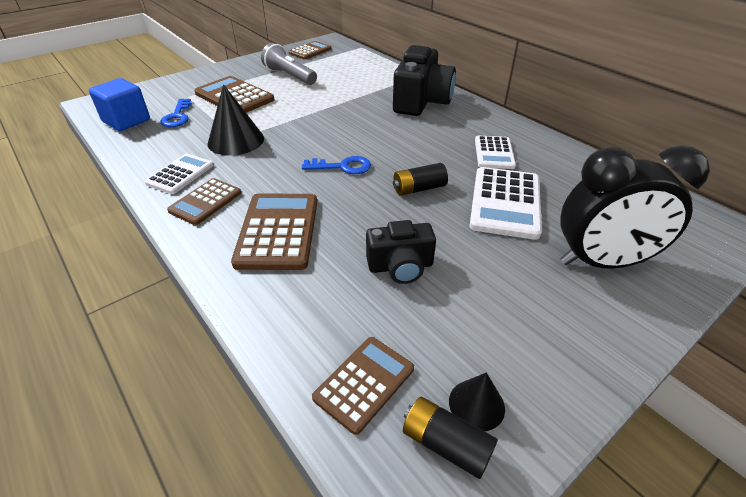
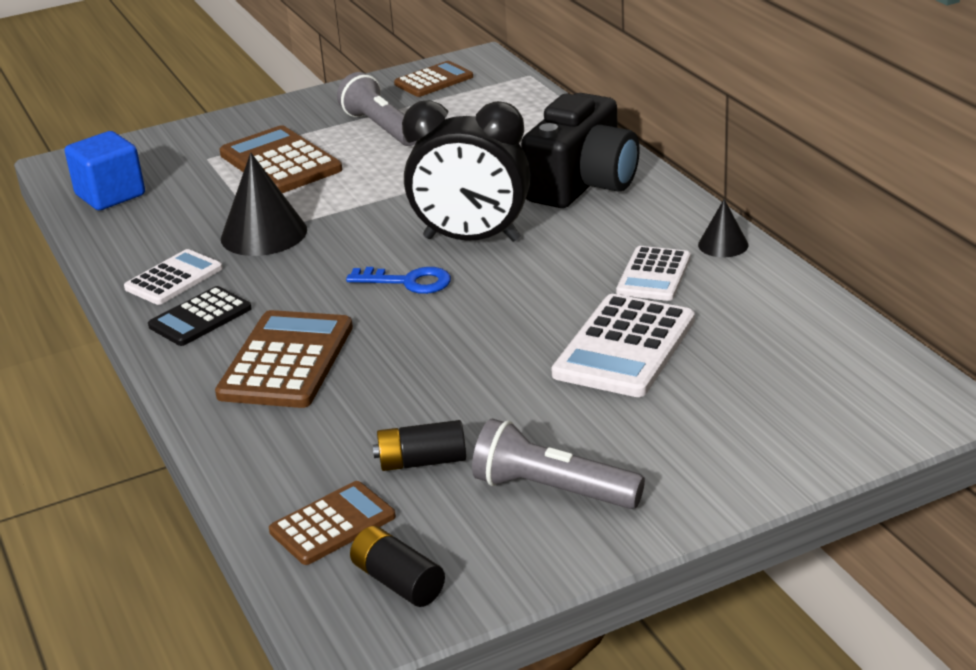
camera: 15 degrees right, 10 degrees down
(177, 116) = (186, 191): blue key -> none
(205, 202) = (200, 317): brown calculator -> black calculator
(400, 266) = (431, 414): black camera -> none
(419, 189) = (507, 320): black battery -> black battery (422, 461)
(476, 404) = (451, 554): black cone -> black cone (723, 245)
(522, 326) = (552, 490): none -> grey flashlight
(601, 262) = (711, 431): black clock -> black clock (471, 239)

